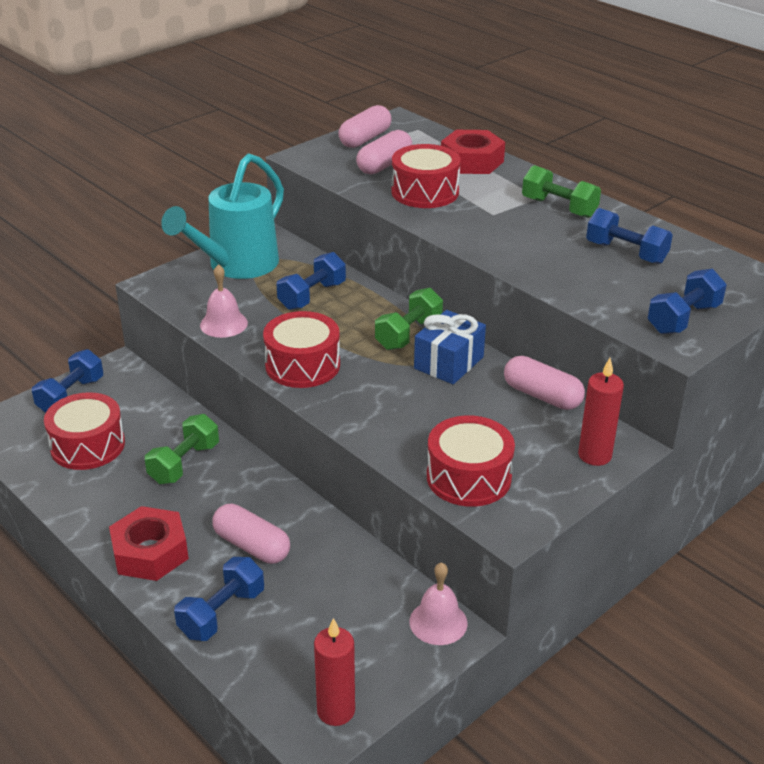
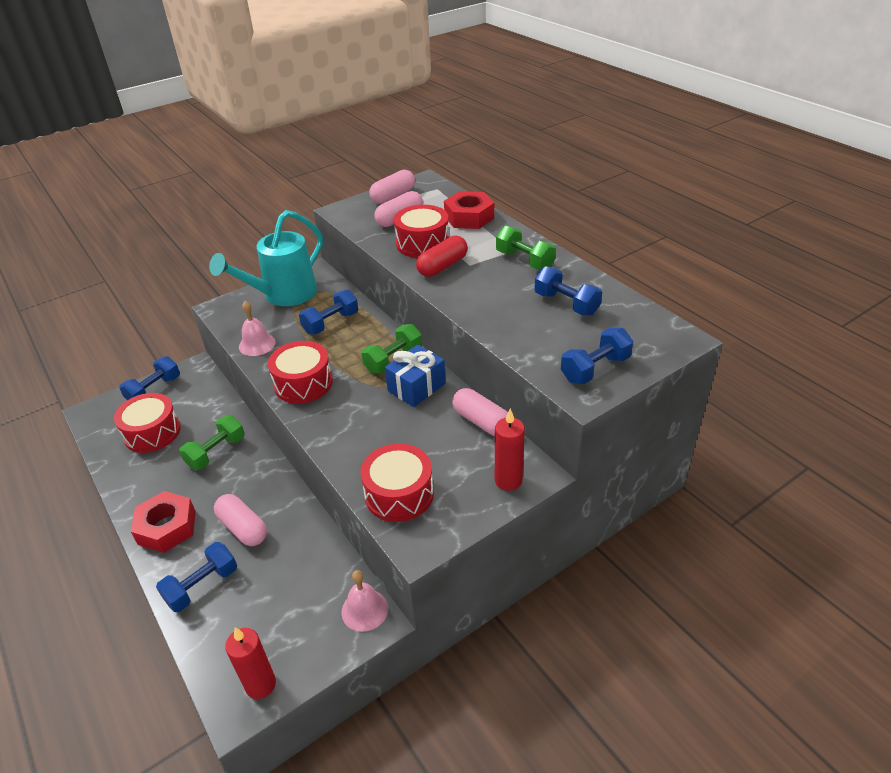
camera: 10 degrees right, 5 degrees up
(460, 217) = (442, 266): none -> red capsule

